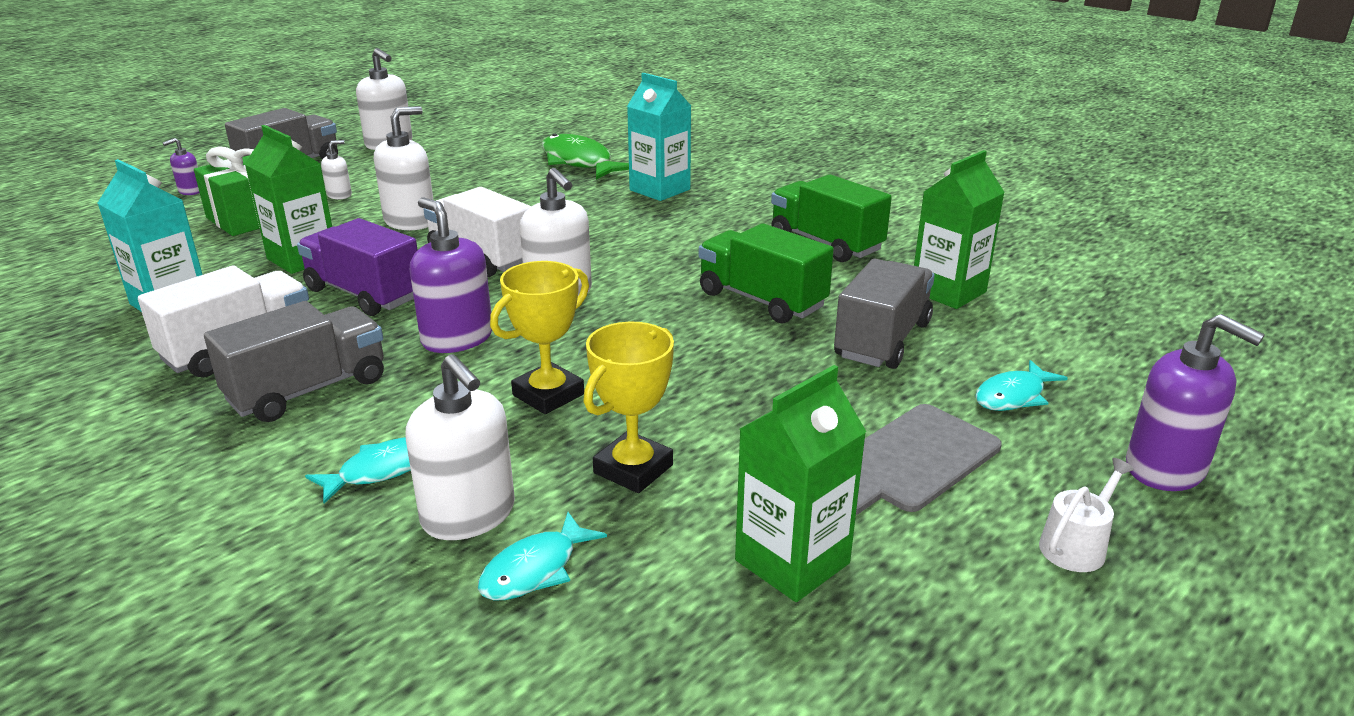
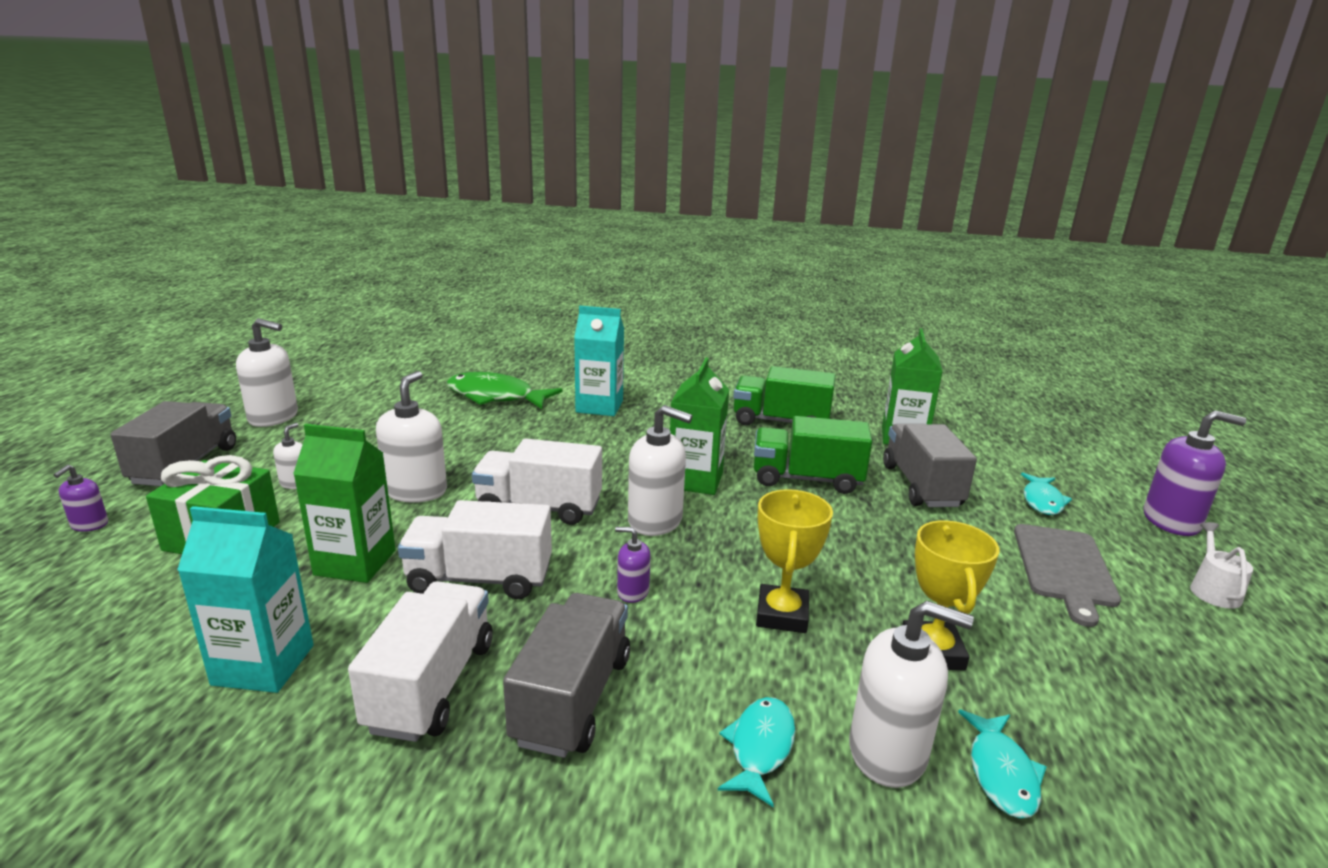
camera: 35 degrees left, 5 degrees down
(364, 294) = (479, 579): purple truck -> white truck
(457, 338) = (633, 592): purple soap dispenser -> purple soap dispenser, size x0.52
(792, 562) = (1121, 676): green carton -> green carton (695, 480)

